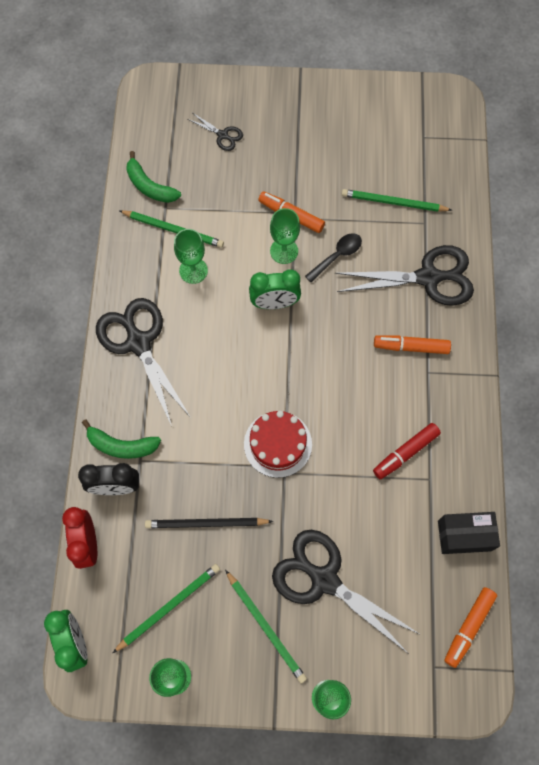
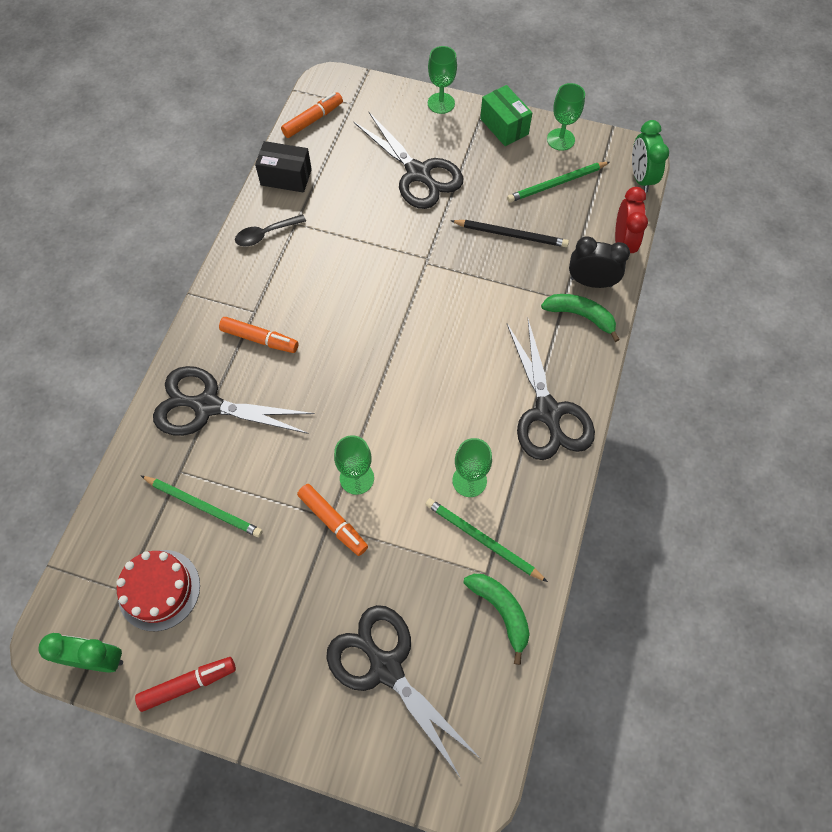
camera: 165 degrees left, 5 degrees down
(223, 135) = (385, 667): black scissors -> black scissors, size x2.14
(244, 679) = (504, 126): none -> green box
(266, 627) = (477, 154): green pencil -> none
(274, 303) = (387, 419): green clock -> green clock (98, 659)
(277, 444) = (426, 283): red cake -> red cake (159, 590)
(337, 256) = (297, 456): black spoon -> black spoon (265, 234)
(405, 453) = (308, 248): red marker -> red marker (188, 684)

